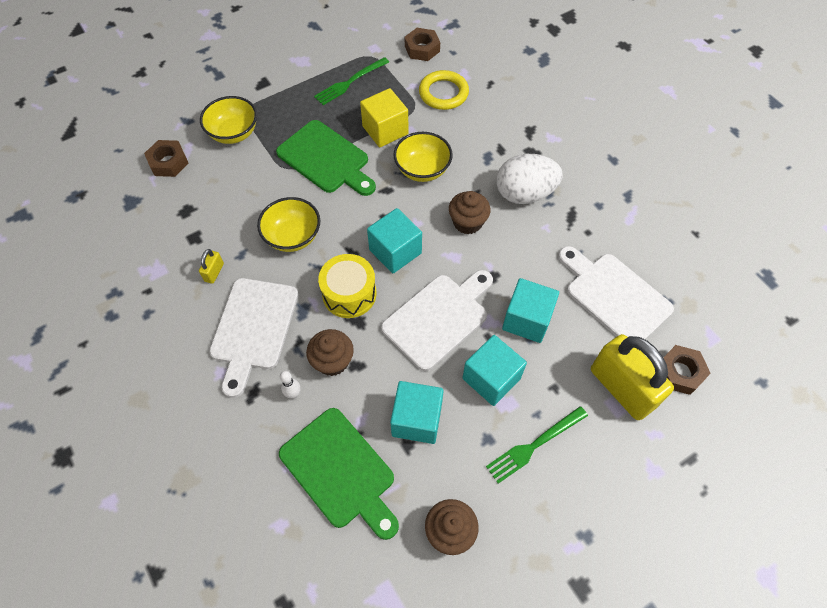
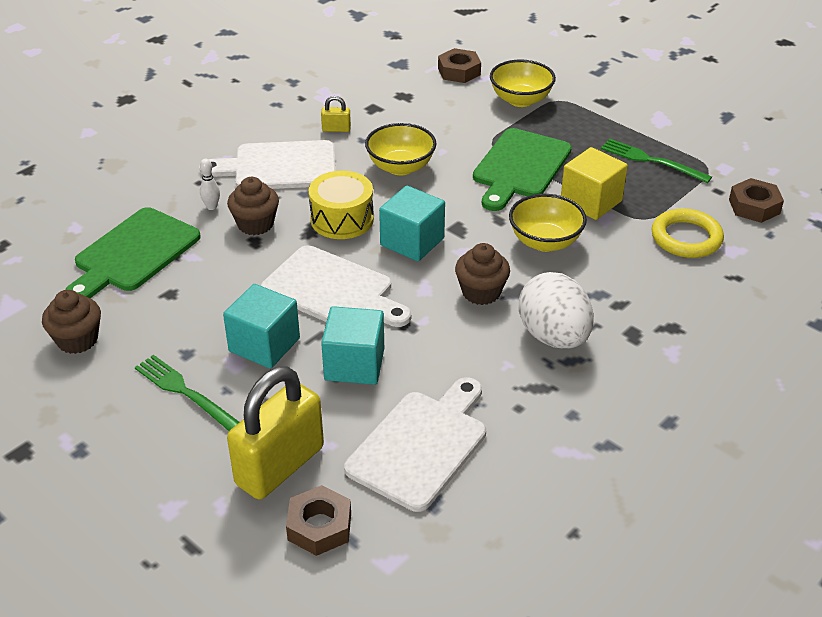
camera: 75 degrees right, 20 degrees down
(417, 419) = (200, 295): turquoise cube -> none

